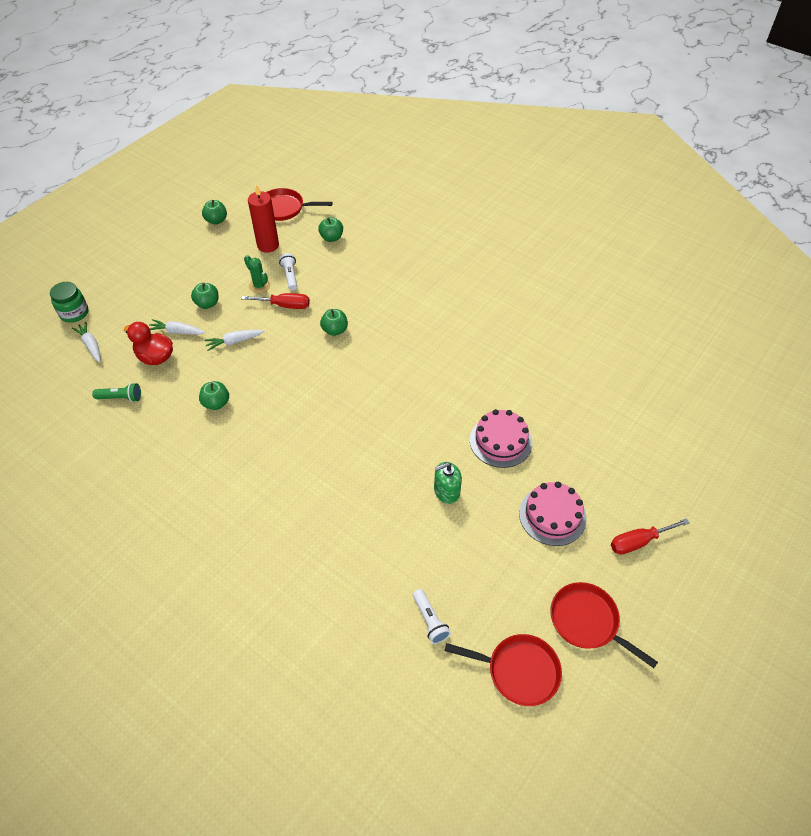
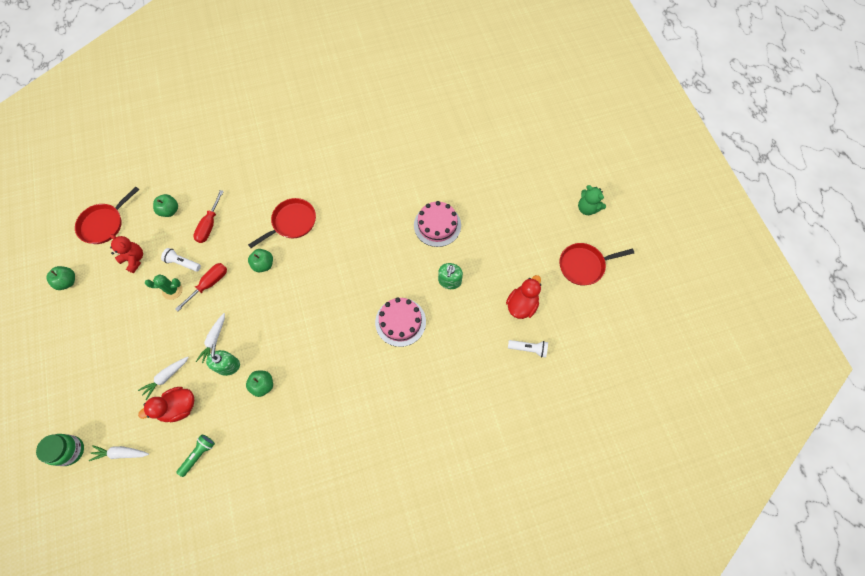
camera: 55 degrees left, 15 degrees up
(207, 304) = (157, 339): green apple -> none
(217, 366) = (228, 366): none -> green soap dispenser
(268, 245) = (134, 259): red candle -> red teddy bear
(478, 581) = (521, 305): none -> red duck
(518, 671) = (589, 321): red pan -> red pan (292, 222)
(552, 515) = (508, 234): pink cake -> pink cake (400, 322)
(638, 541) = (555, 203): red screwdriver -> red screwdriver (209, 225)
(667, 581) = (587, 208): none -> green teddy bear

